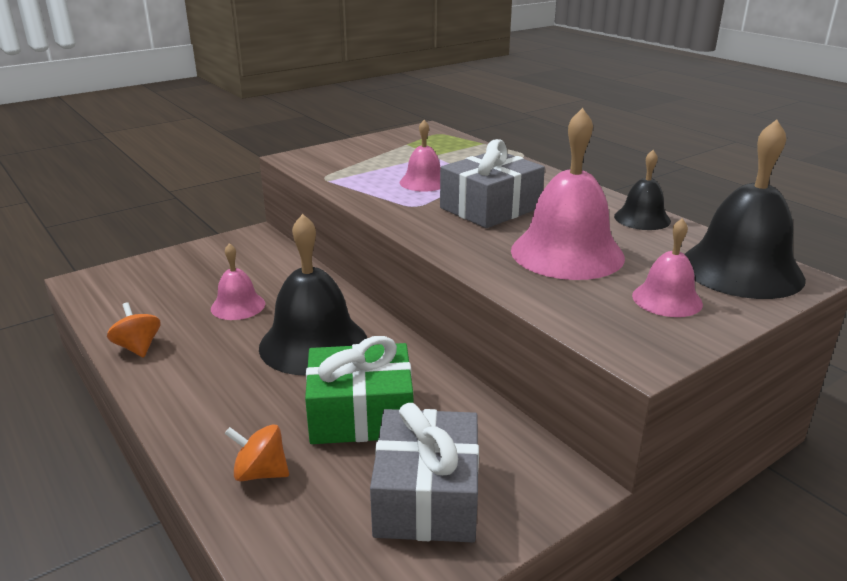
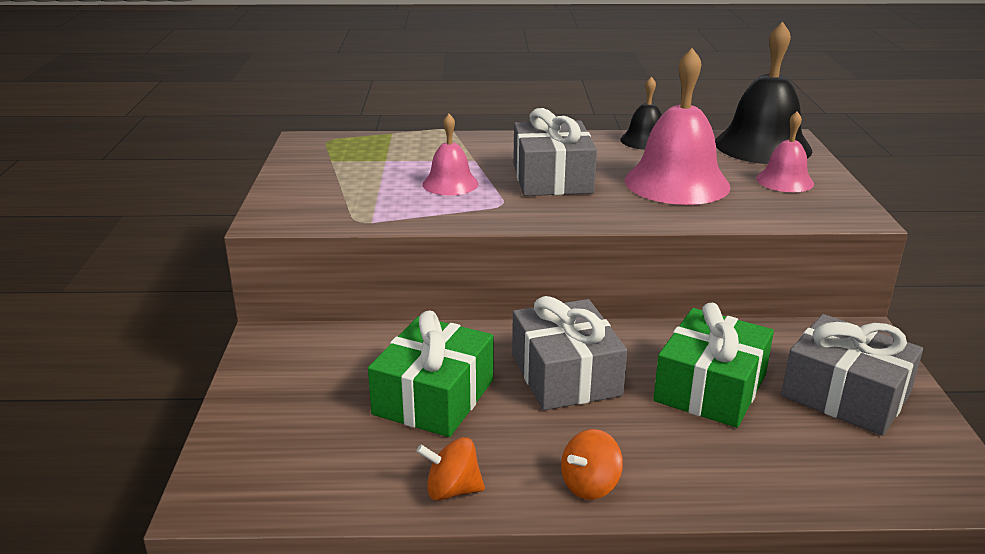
camera: 55 degrees left, 0 degrees up
(238, 306) = (434, 397): pink bell -> green gift
(260, 473) = (761, 467): orange spinning top -> orange spinning top (590, 485)
(313, 343) = (565, 375): black bell -> grey gift

